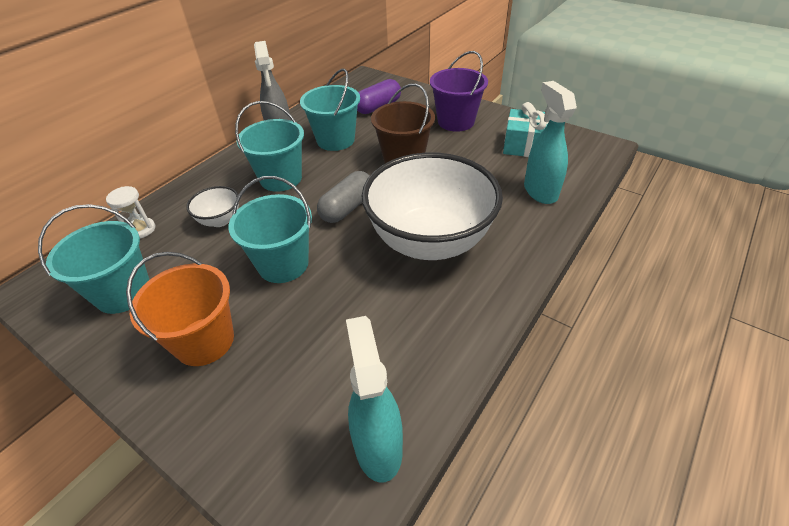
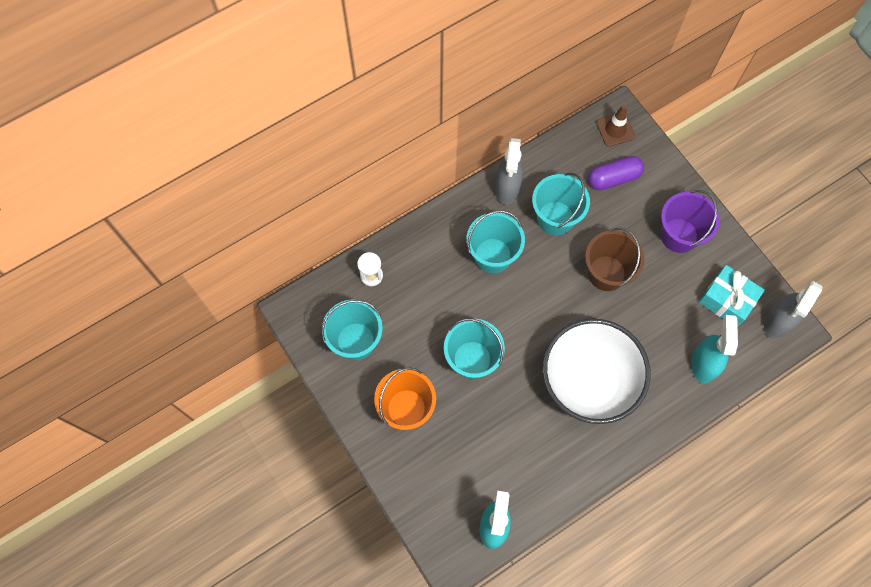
camera: 20 degrees right, 25 degrees up
(220, 220) = (433, 290): white bowl -> none
(347, 207) = (537, 317): grey capsule -> none
(365, 84) = (615, 129): none -> brown traffic cone
(583, 146) = (777, 322): none -> grey spray bottle

